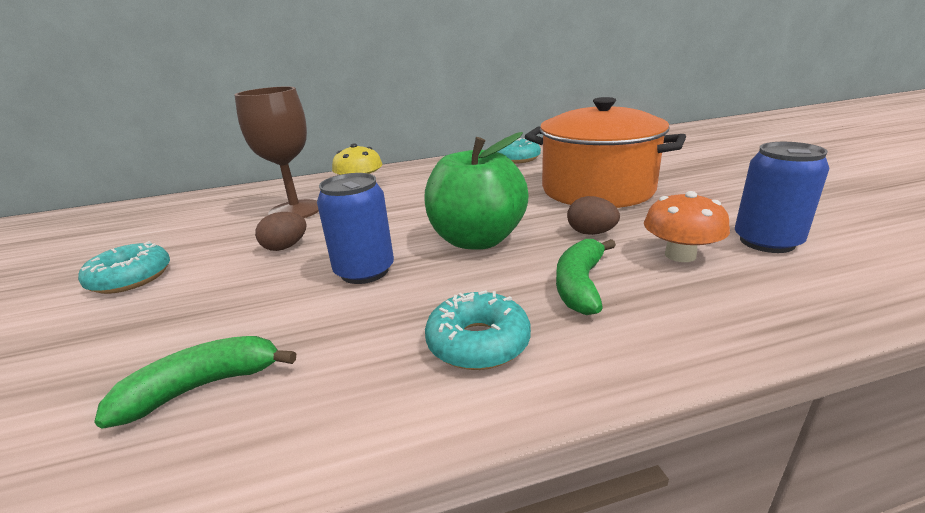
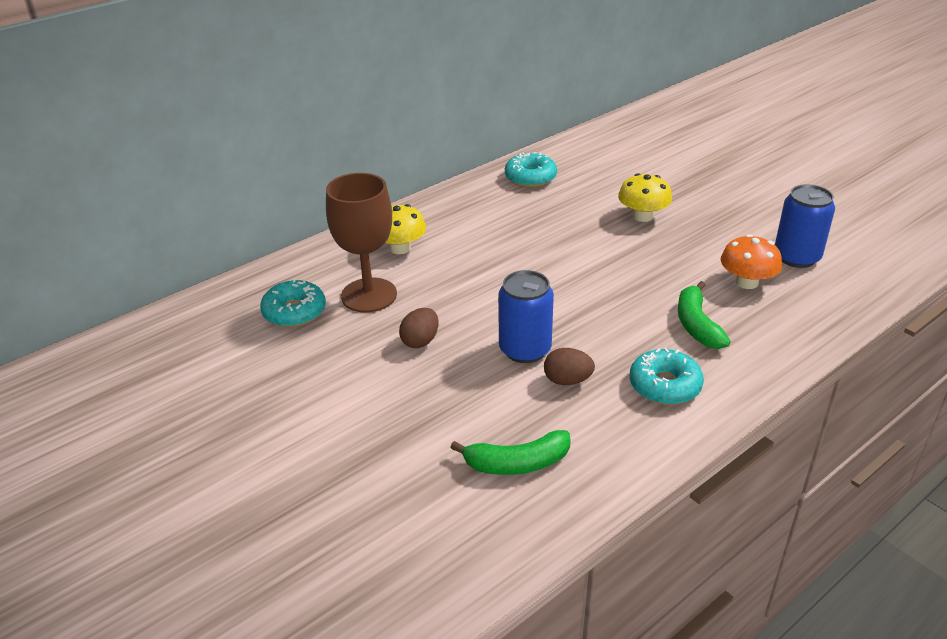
camera: 25 degrees left, 10 degrees up
(131, 278) = (312, 406): turquoise donut -> turquoise donut (294, 312)
(203, 387) = (517, 463): green banana -> green banana turned 135 degrees counterclockwise
(477, 240) = (586, 297): green apple -> none
(591, 233) = (671, 272): brown egg -> brown egg (567, 380)
(597, 189) = (643, 216): orange pot -> yellow mushroom

